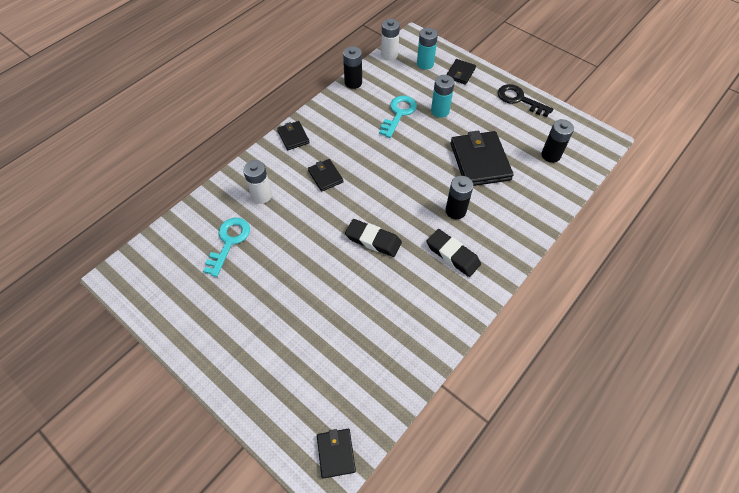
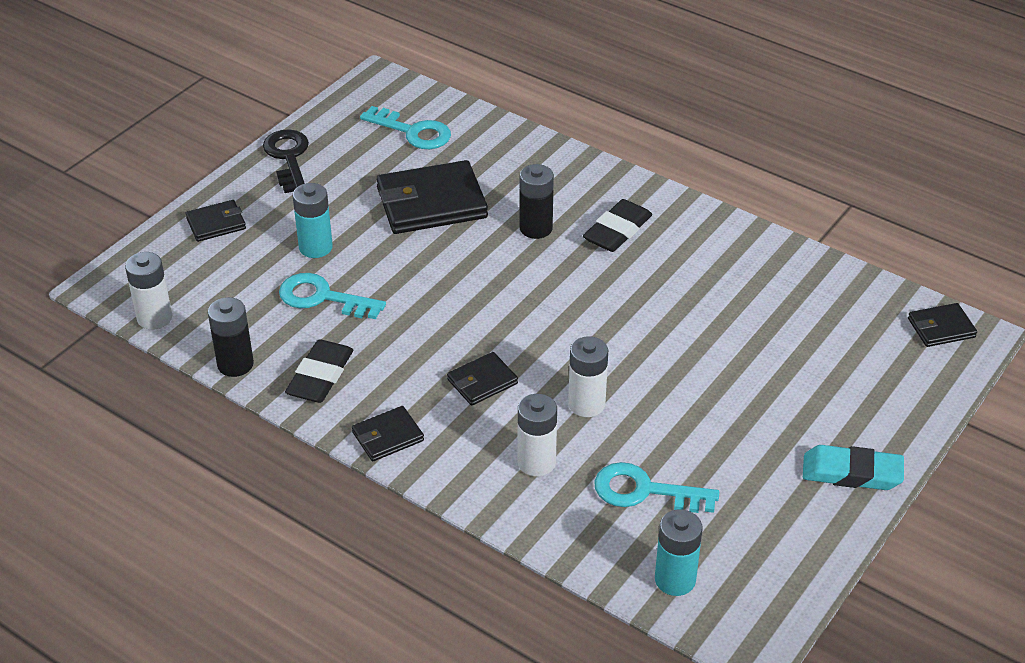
camera: 95 degrees left, 15 degrees down
(214, 354) = (851, 473): none -> turquoise eraser
(299, 222) = (586, 404): none -> white battery
(373, 240) = (607, 314): black eraser -> black eraser (320, 376)
(425, 64) = (186, 268): turquoise battery -> turquoise battery (675, 580)
(460, 73) = (216, 223): black wallet -> black wallet turned 45 degrees counterclockwise
(519, 99) = (288, 158): black key -> black key turned 135 degrees clockwise
(550, 155) = (413, 132): black battery -> turquoise key

